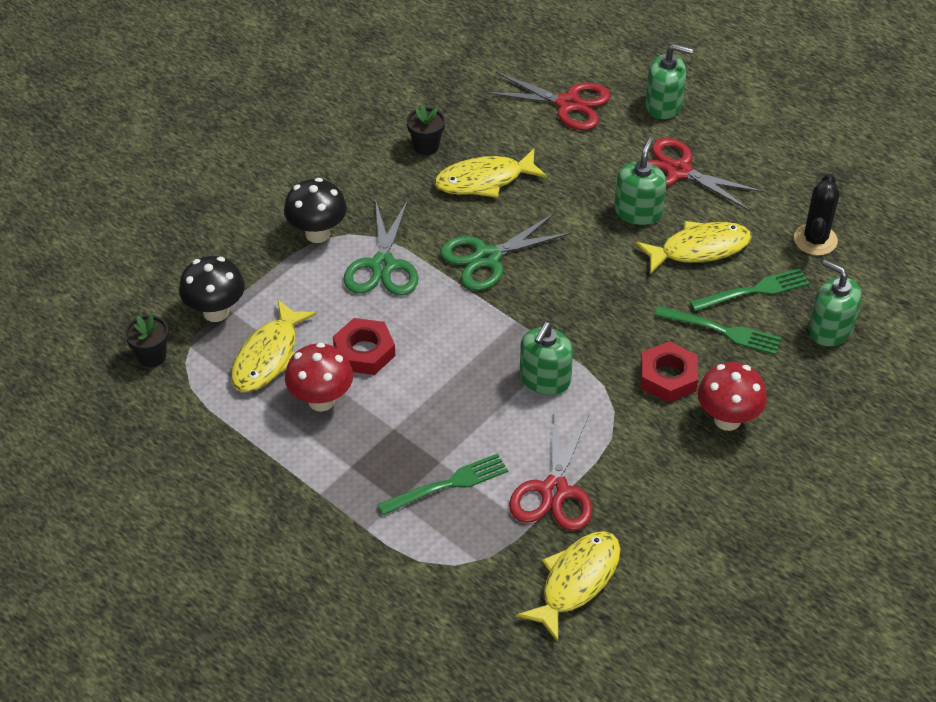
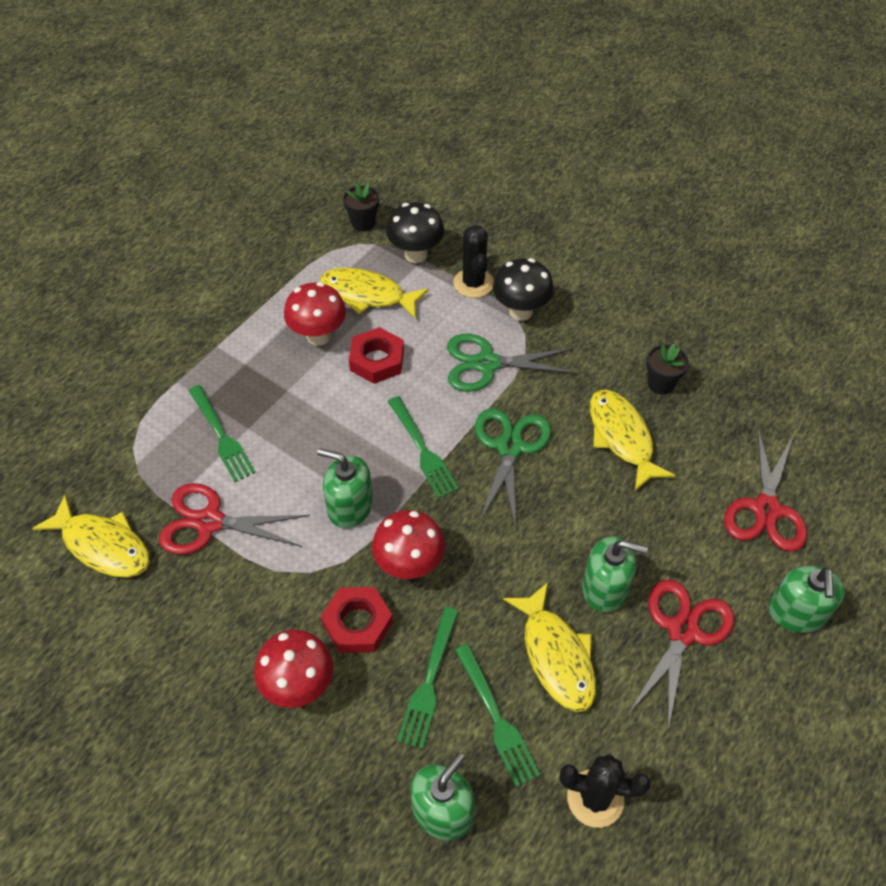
camera: 85 degrees right, 5 degrees up
(270, 267) = (473, 283): none -> black cactus
(483, 321) = (423, 450): none -> green fork
(487, 258) = (510, 447): green scissors -> green scissors turned 45 degrees clockwise
(611, 338) = (409, 565): none -> red mushroom

